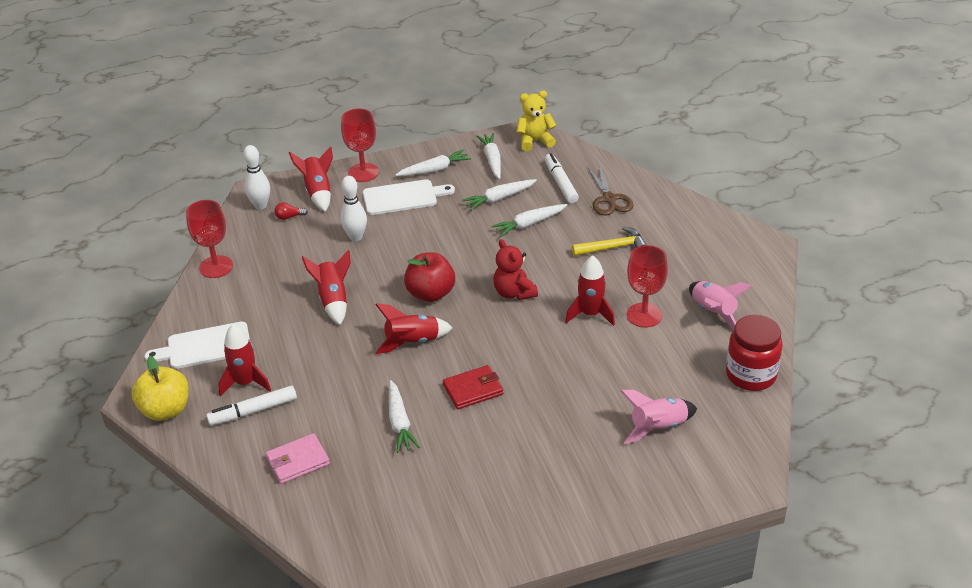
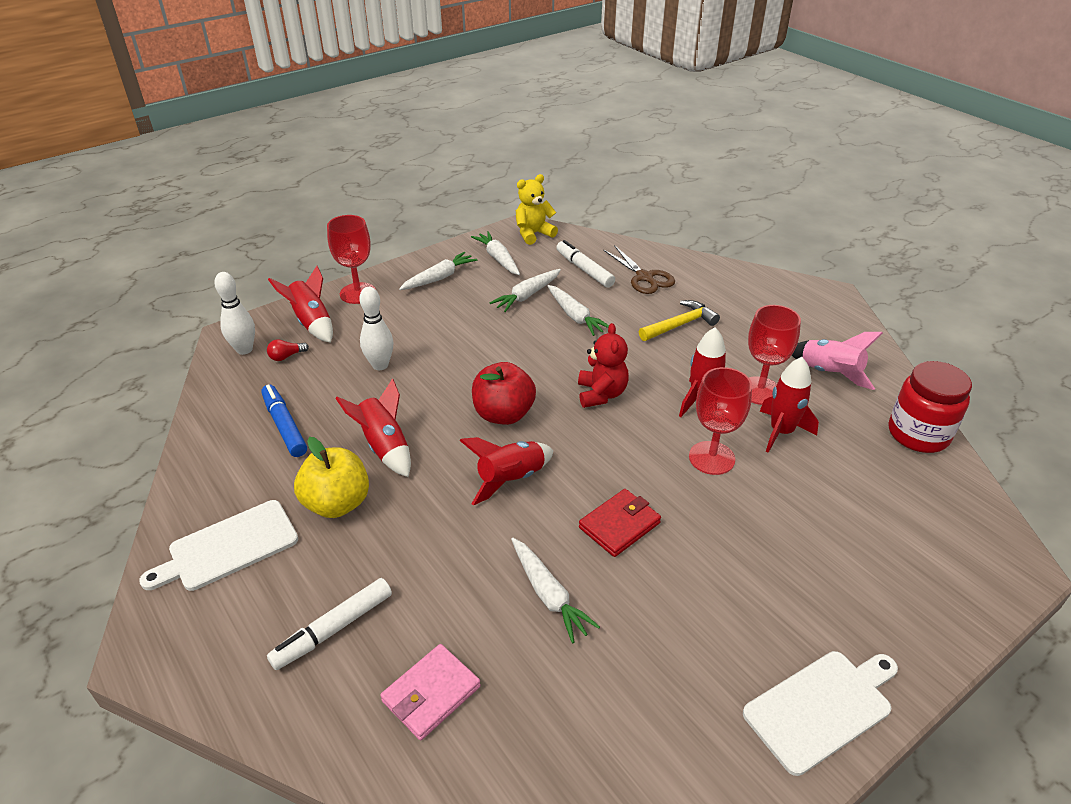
camera: 20 degrees left, 0 degrees up
(165, 410) = (196, 661): yellow apple -> yellow apple (337, 503)
(216, 267) = (209, 434): red goblet -> red goblet (711, 458)
(245, 383) = (306, 587): red rocket -> red rocket (781, 432)
(269, 271) = (284, 426): none -> blue marker
(403, 197) = (417, 312): white cutting board -> white cutting board (821, 708)
(514, 293) = (601, 394): red teddy bear -> red teddy bear turned 135 degrees counterclockwise
(529, 224) = (575, 316): white carrot -> white carrot turned 75 degrees counterclockwise
(658, 427) = (866, 522): pink rocket -> none

